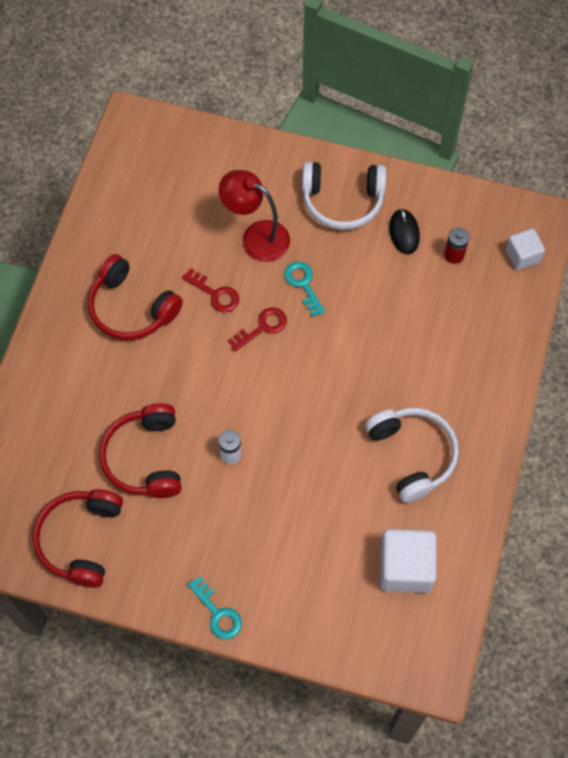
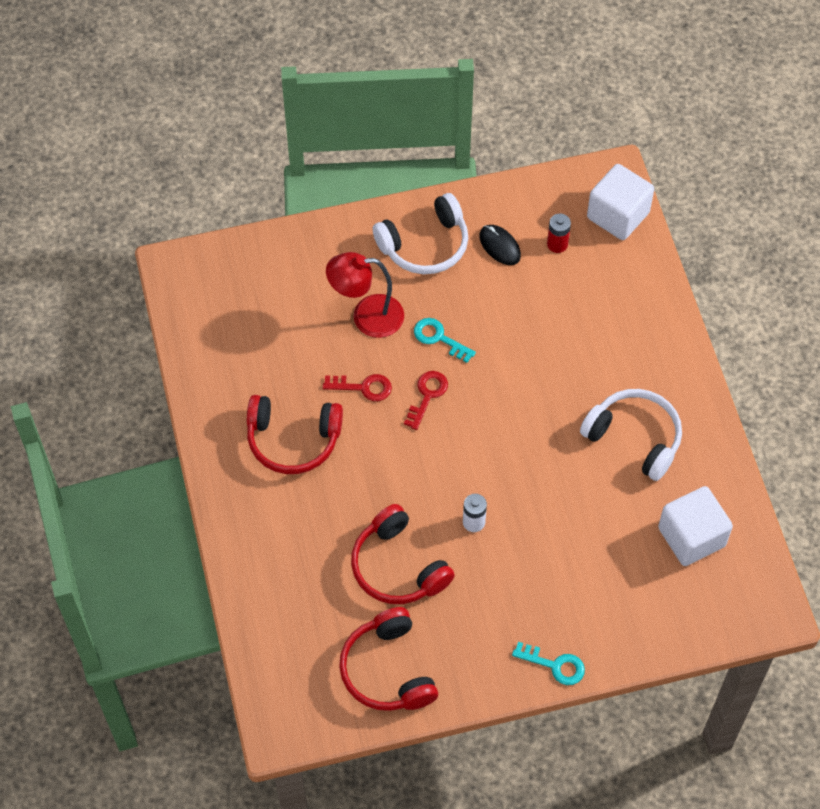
camera: 30 degrees left, 5 degrees down
(522, 256) = (618, 215): white cube -> white cube, size x1.66

